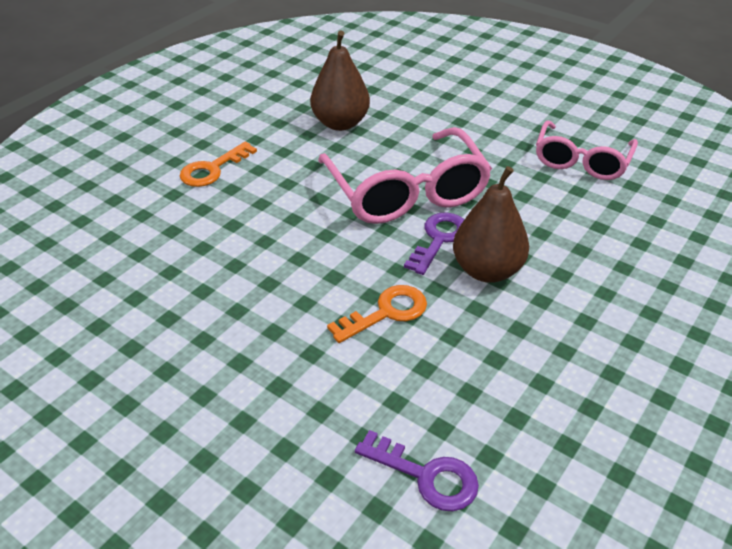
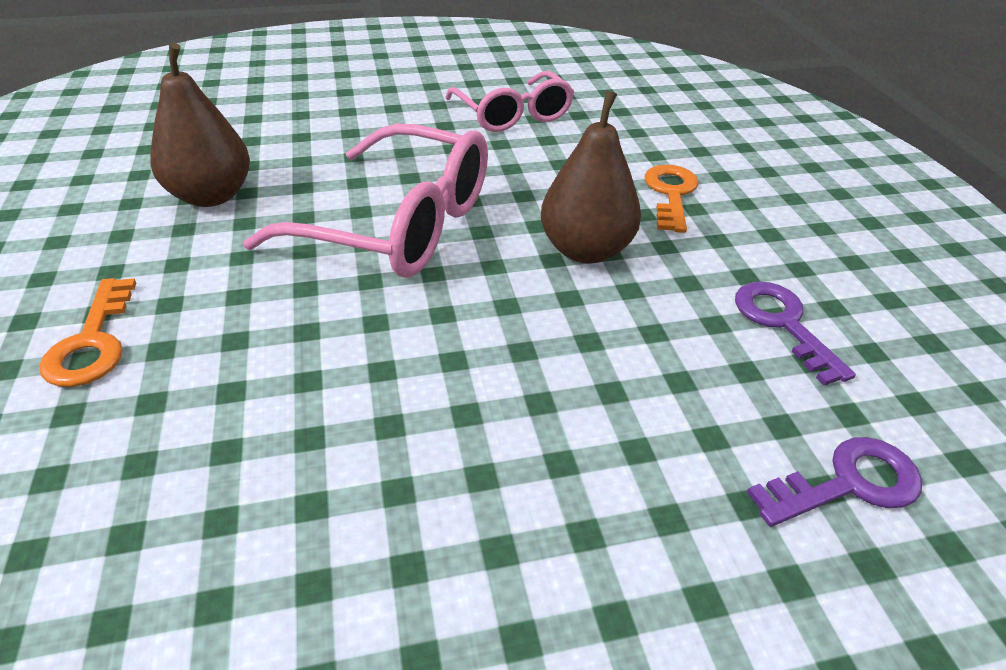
camera: 50 degrees left, 0 degrees up
(386, 312) = (564, 355): orange key -> orange key (670, 194)
(439, 239) = (500, 250): purple key -> purple key (782, 324)

